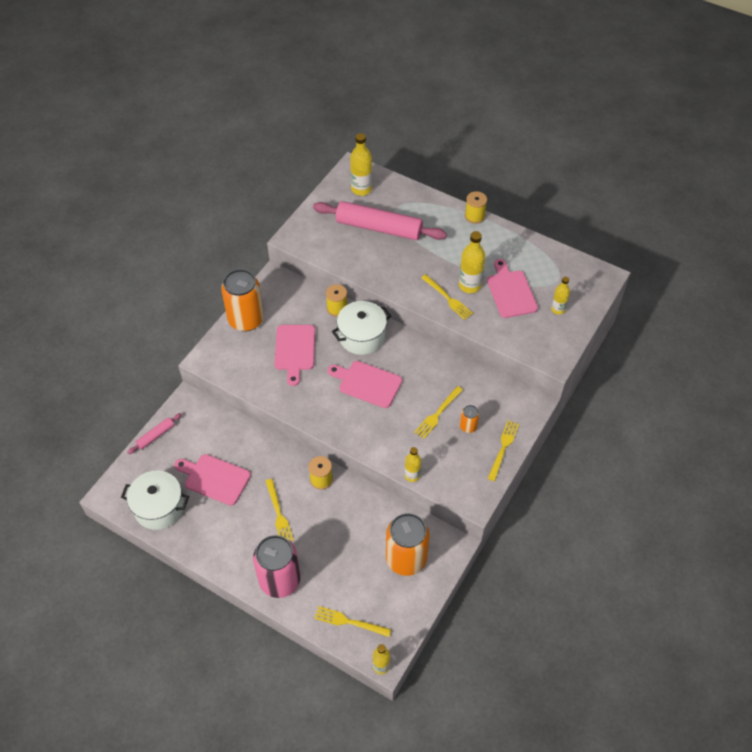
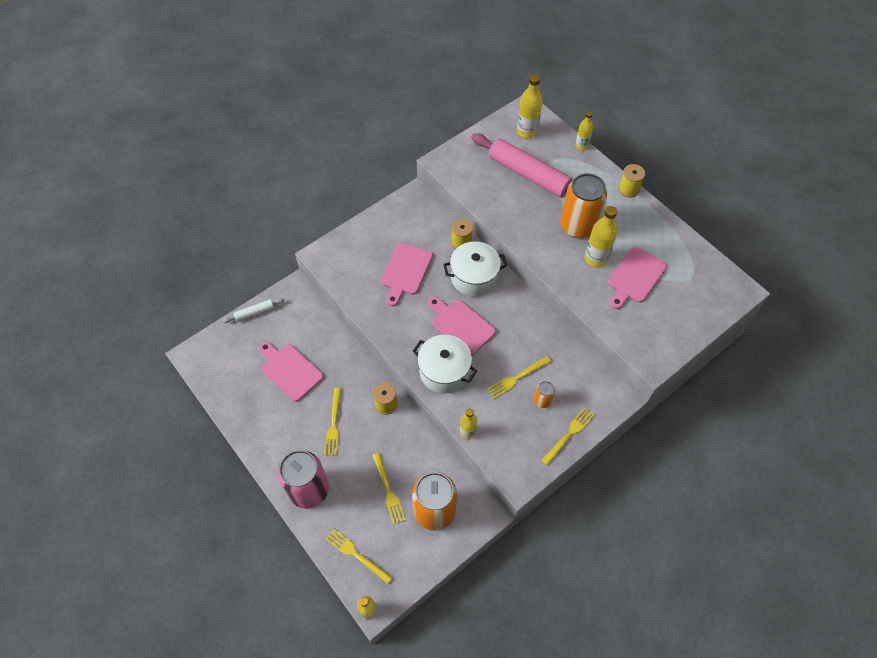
camera: 20 degrees right, 5 degrees up
(155, 436) = (254, 312): pink rolling pin -> white rolling pin
(159, 507) = (230, 381): white pot -> white pot (444, 371)
(246, 319) = (373, 228): orange can -> orange can (578, 226)
(448, 298) = (568, 265): yellow fork -> yellow fork (388, 490)
(510, 292) = (635, 277): pink cutting board -> pink cutting board turned 150 degrees counterclockwise
(558, 309) = (677, 310): yellow bottle -> yellow bottle (581, 146)

